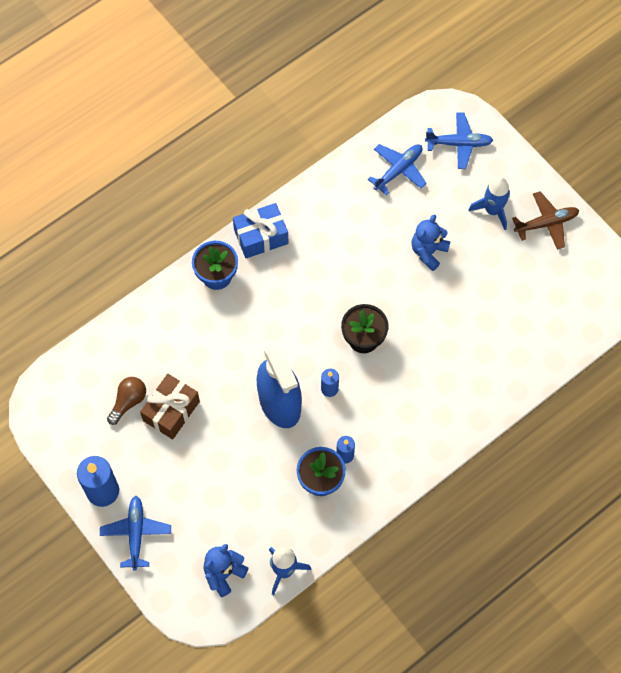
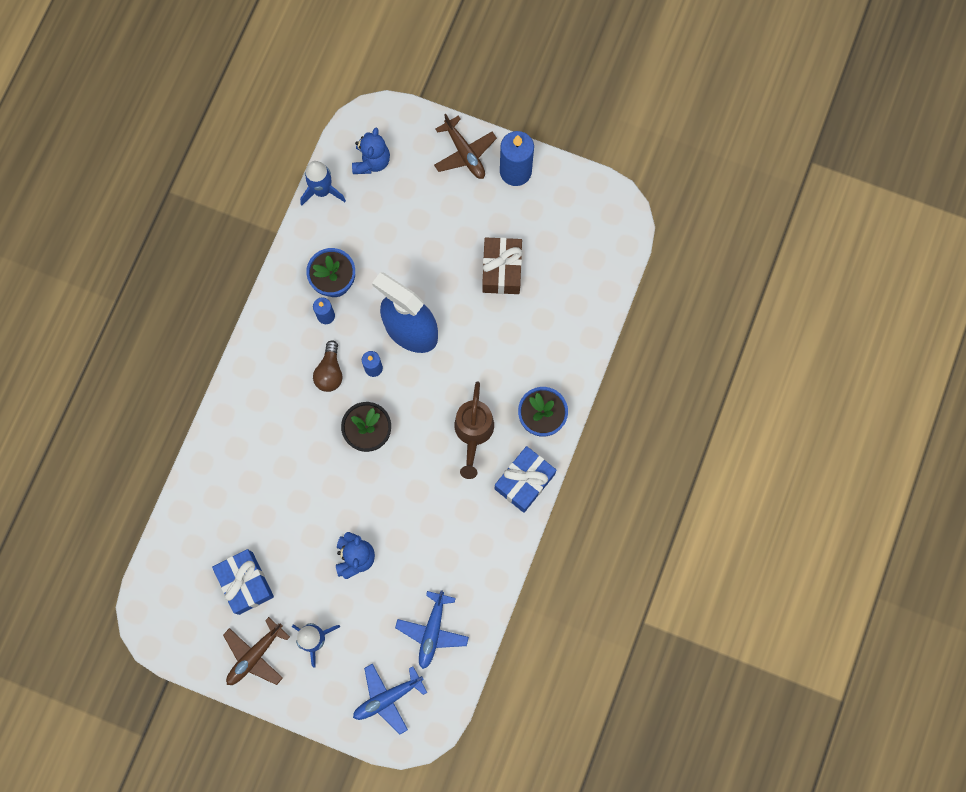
camera: 150 degrees right, 10 degrees up
(128, 401) = (544, 257): brown light bulb -> brown light bulb (330, 372)
(136, 533) = (465, 153): blue plane -> brown plane
(278, 293) = (473, 433): none -> brown watering can
(527, 278) = (245, 583): none -> blue gift

